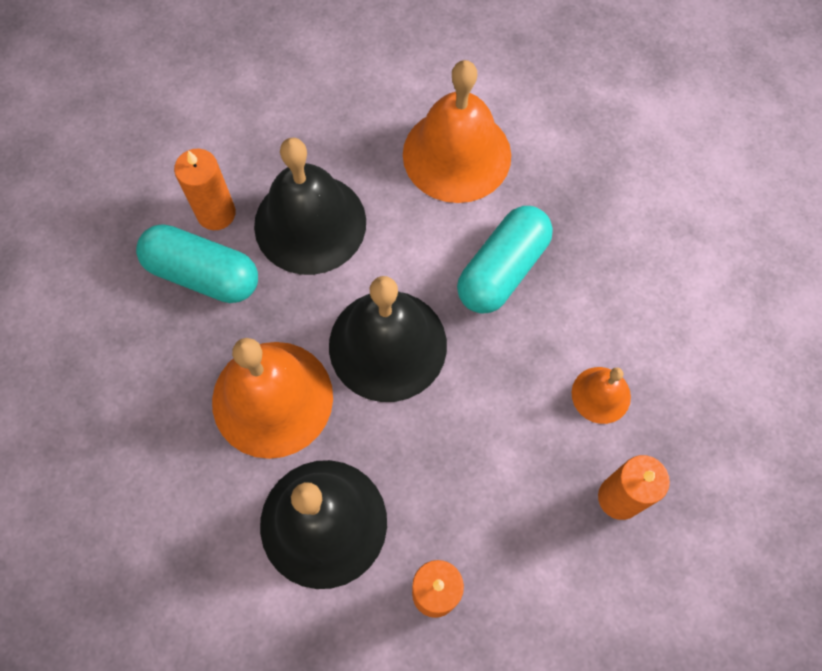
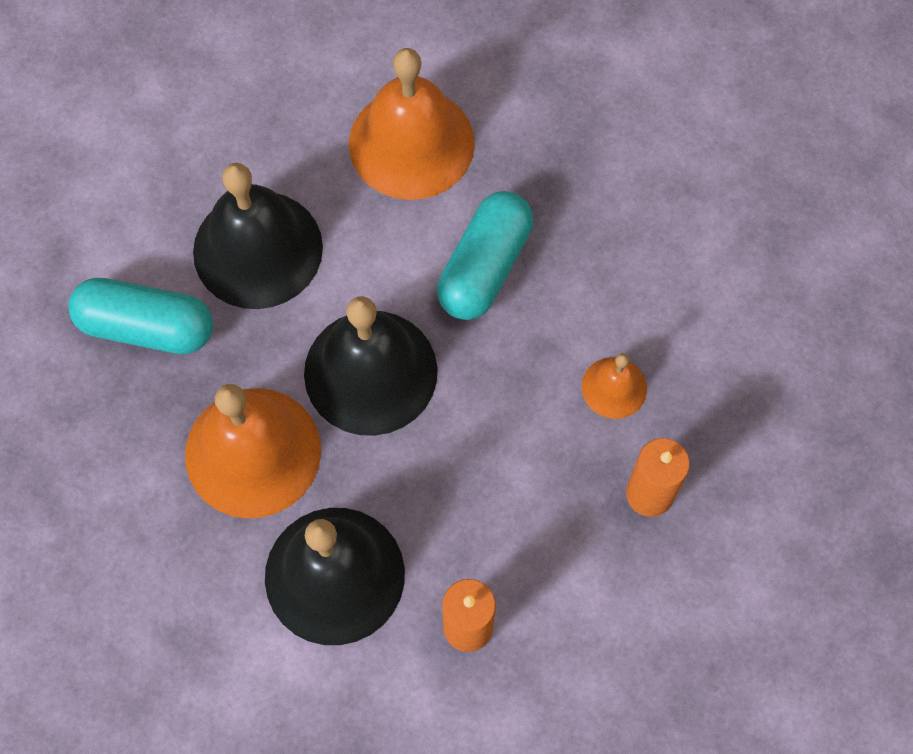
camera: 10 degrees left, 0 degrees up
(216, 213) = (147, 255): orange candle -> none

